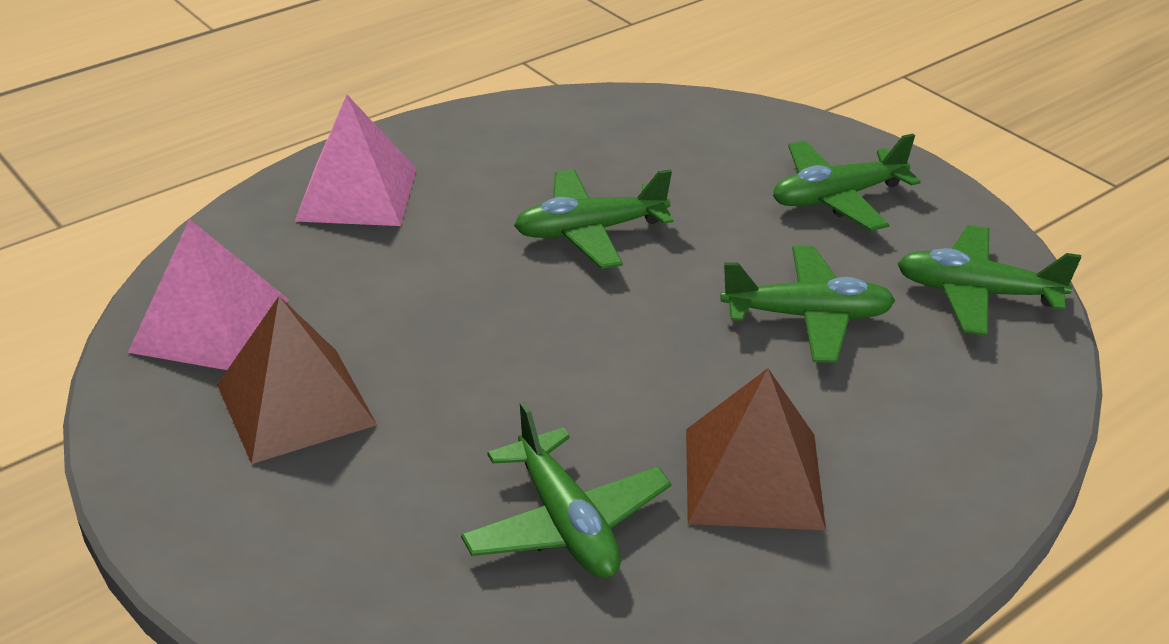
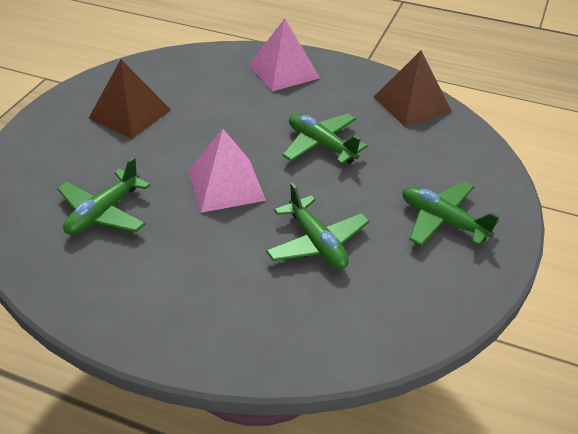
camera: 60 degrees right, 5 degrees up
(210, 325) = (162, 74): pink pyramid -> pink pyramid (226, 185)
(753, 477) = (171, 262): brown pyramid -> brown pyramid (412, 104)
(976, 293) = (402, 307): green plane -> none

